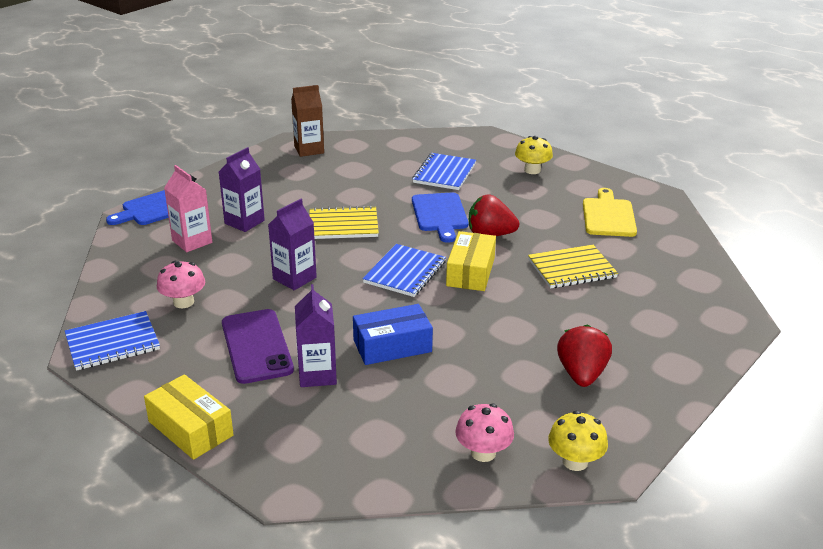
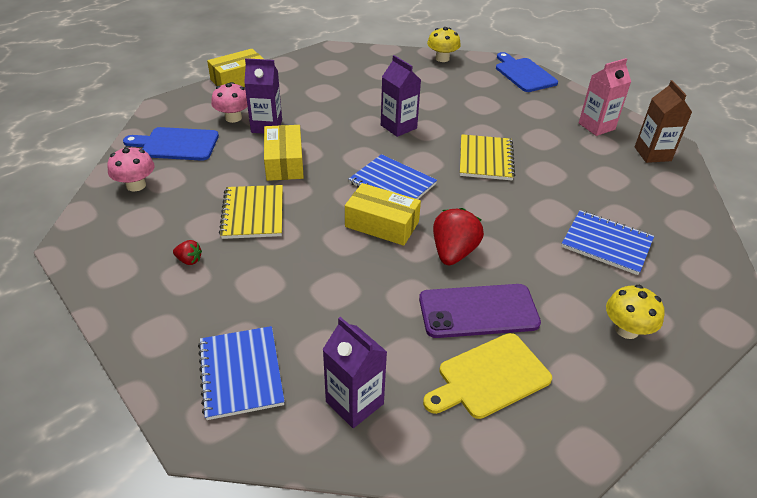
camera: 100 degrees right, 10 degrees up
(112, 343) = (340, 57): blue notebook -> blue notebook (241, 373)
(183, 302) = (379, 81): pink mushroom -> pink mushroom (233, 118)
(192, 241) = (466, 86): pink carton -> pink carton (596, 126)
(244, 222) = (496, 110): purple carton -> purple carton (354, 403)
(257, 346) = (312, 105): purple phone -> purple phone (478, 311)
(392, 346) = (284, 162): blue box -> yellow box
(440, 214) = (502, 223): blue cutting board -> blue cutting board (176, 144)
(571, 268) = (367, 302): yellow notebook -> yellow notebook (253, 213)
(575, 461) = (92, 228): yellow mushroom -> yellow mushroom (442, 58)
(581, 374) = (189, 260): red strawberry -> red strawberry, size x0.48
(608, 216) = (490, 377): yellow cutting board -> yellow cutting board turned 135 degrees clockwise

